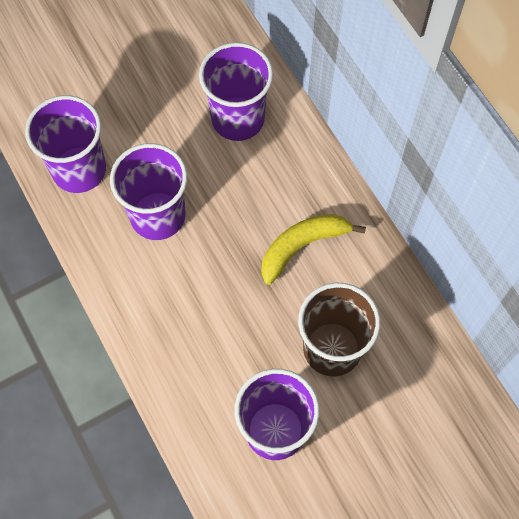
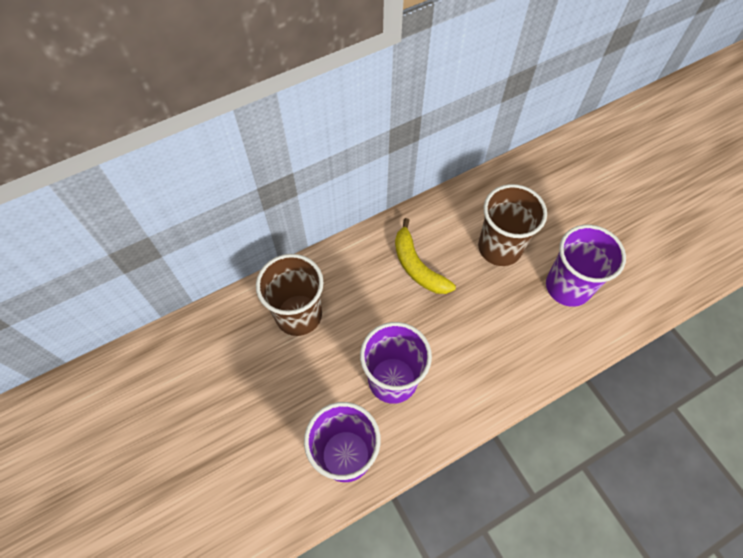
camera: 90 degrees left, 5 degrees down
(238, 119) = (298, 315): purple cup -> brown cup

